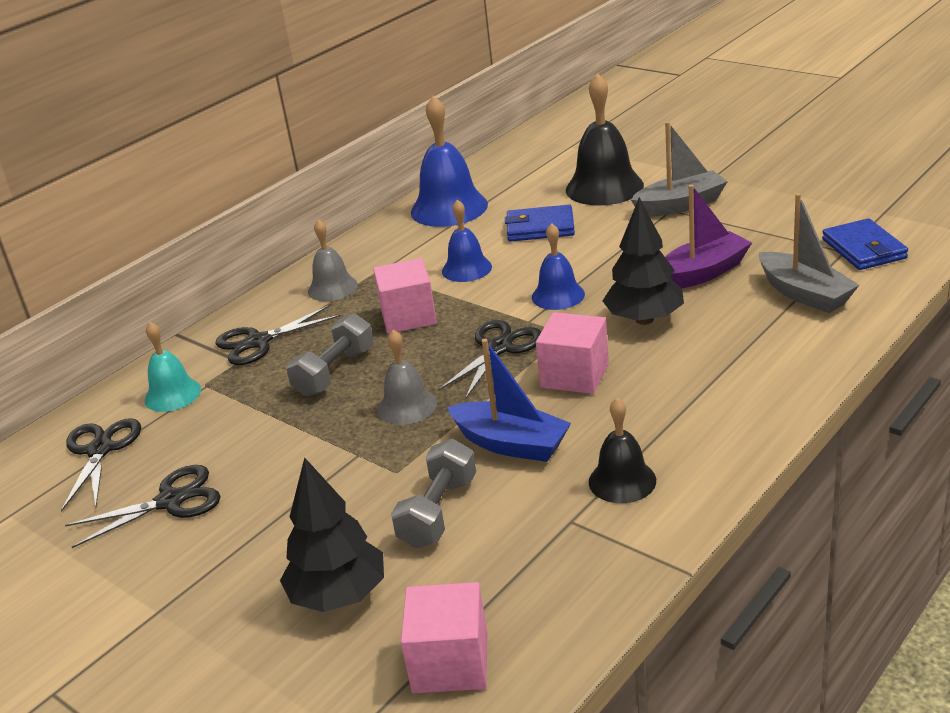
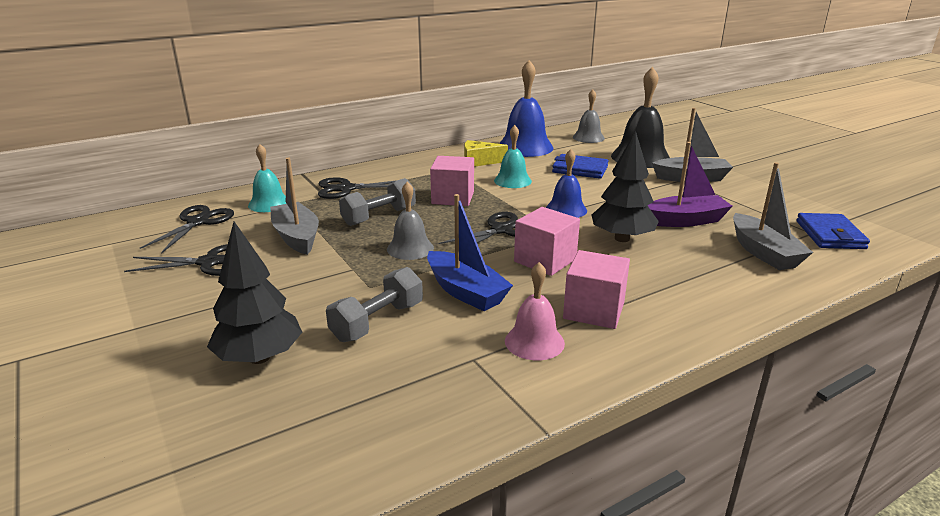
camera: 15 degrees right, 5 degrees down
(252, 433) = (296, 237): none -> grey boat
(332, 288) = (417, 171): grey bell -> grey bell (588, 137)
(404, 249) = (479, 162): none -> yellow cheese
(450, 663) = (297, 437): pink cube -> pink cube (594, 310)
(466, 269) = (512, 181): blue bell -> turquoise bell
(622, 481) = (534, 342): black bell -> pink bell

